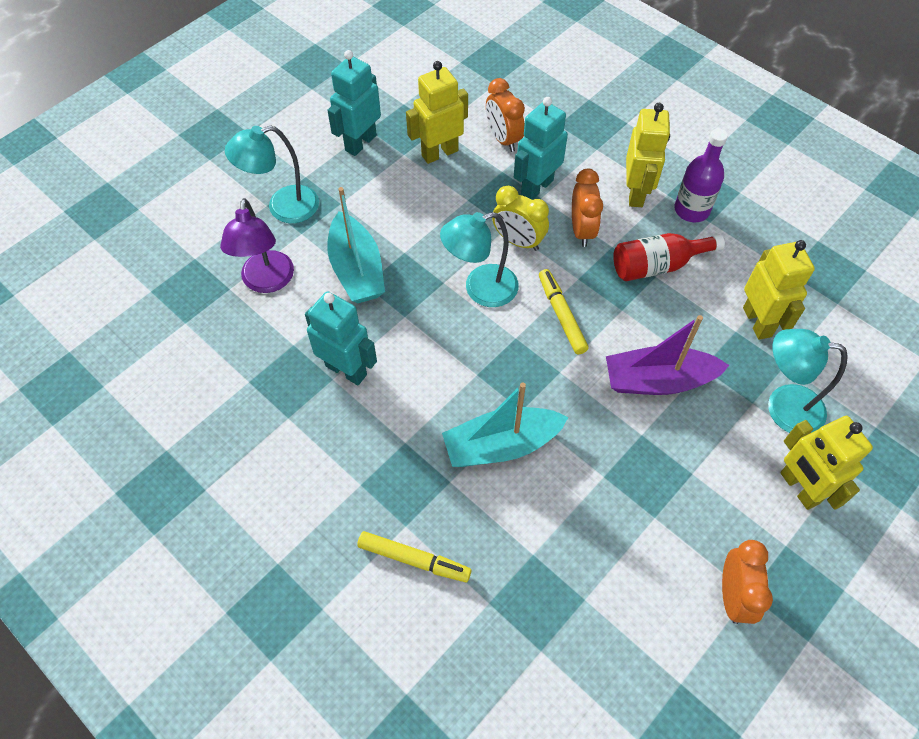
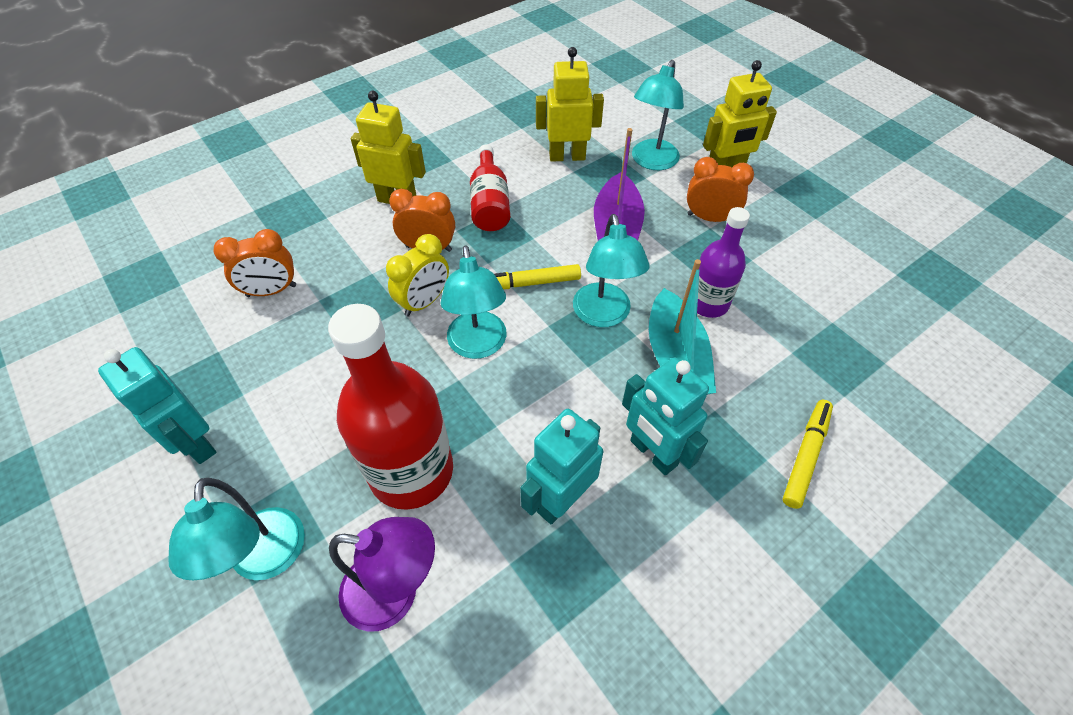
camera: 80 degrees left, 5 degrees down
(357, 270) = (411, 471): turquoise boat -> red bottle
(439, 153) = (260, 355): yellow robot -> none
(536, 187) = (356, 274): turquoise robot -> turquoise robot (653, 453)
(538, 381) = (603, 315): none -> turquoise lamp
(691, 210) = (433, 168): purple bottle -> purple bottle (708, 303)
(733, 596) = (819, 228): orange clock -> orange clock (709, 218)

